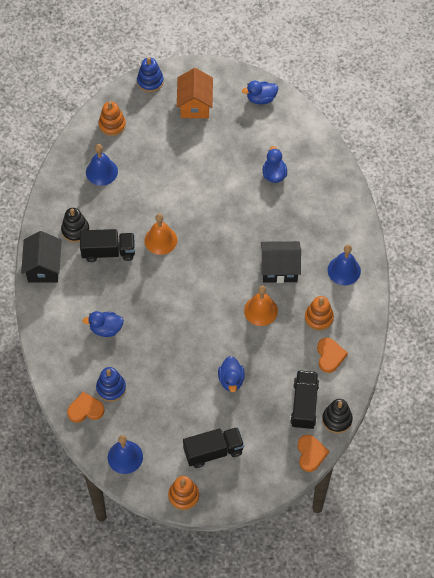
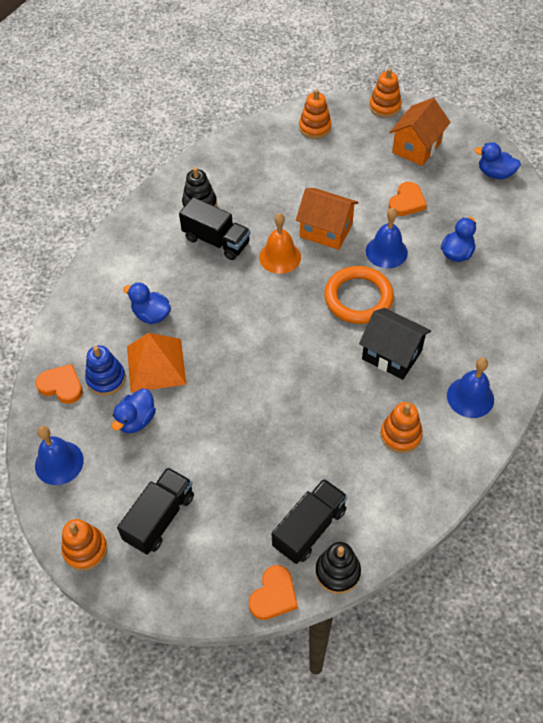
camera: 35 degrees right, 5 degrees down
(43, 267) = (139, 222): black house -> none
(101, 171) = (270, 163): blue bell -> blue bell (386, 251)
(136, 360) = (156, 365): none -> orange pyramid
(150, 81) = (385, 107): blue stacking toy -> orange stacking toy
(177, 203) = (326, 230): none -> orange house
(213, 451) = (160, 518): black truck -> black truck turned 75 degrees counterclockwise
(231, 380) = (244, 447): blue duck -> blue duck (136, 420)
(232, 241) = (358, 298): none -> orange ring
(260, 310) = (336, 388): orange bell -> none
(330, 356) = (383, 487): orange heart -> orange heart (407, 202)

